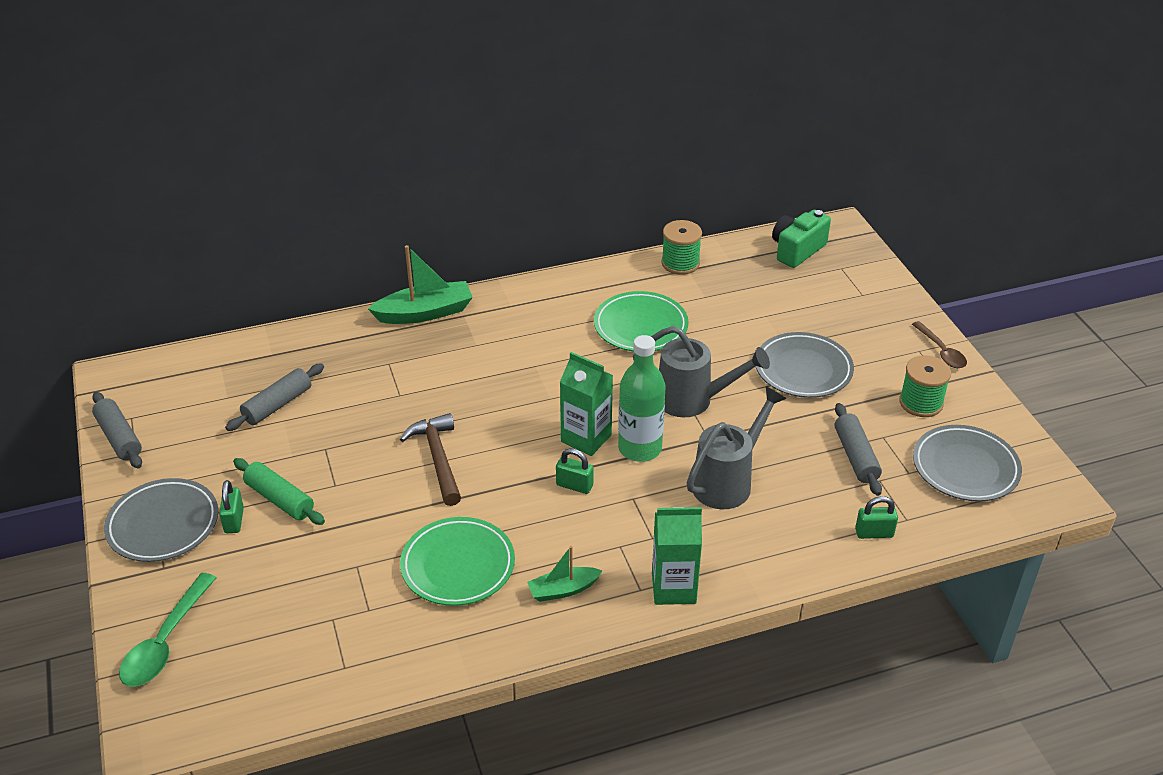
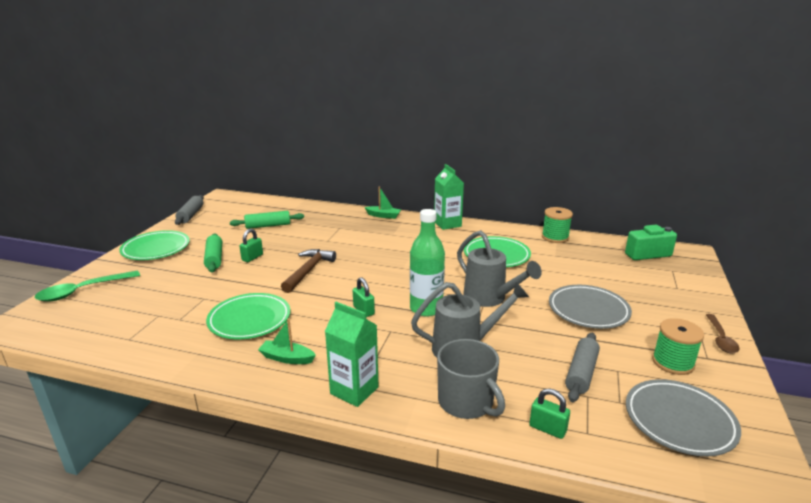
camera: 35 degrees right, 15 degrees down
(163, 524) = (156, 249): grey plate -> green plate
(234, 520) = (184, 258): green padlock -> green padlock (252, 257)
(277, 405) = (268, 226): grey rolling pin -> green rolling pin
(425, 313) = (383, 216): green boat -> green boat, size x0.59
(586, 438) = (399, 292): green carton -> green carton (447, 224)
(786, 543) = (466, 402): none -> grey mug

